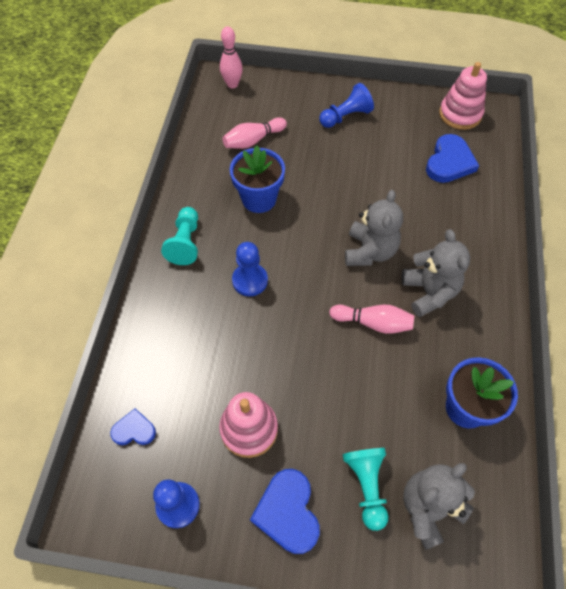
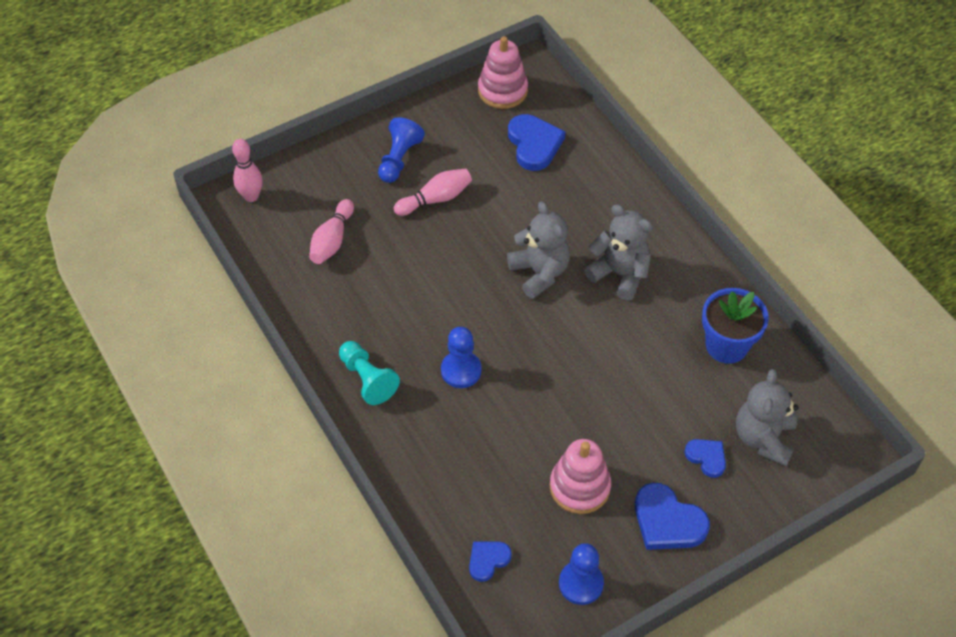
camera: 40 degrees left, 5 degrees down
(259, 199) = (395, 292): blue flower pot -> none
(367, 486) = (706, 457): turquoise pawn -> blue heart
(373, 323) = (598, 331): pink bowling pin -> pink bowling pin (435, 199)

